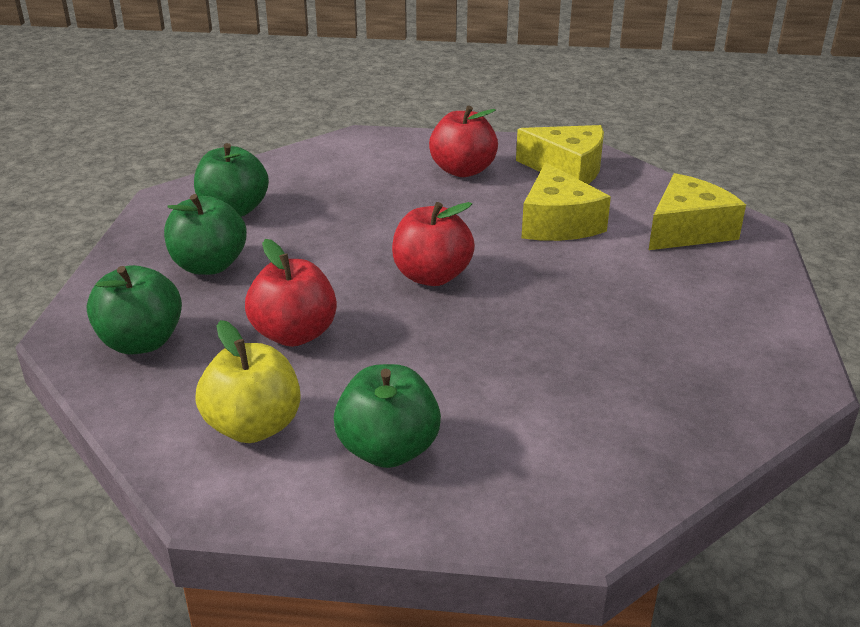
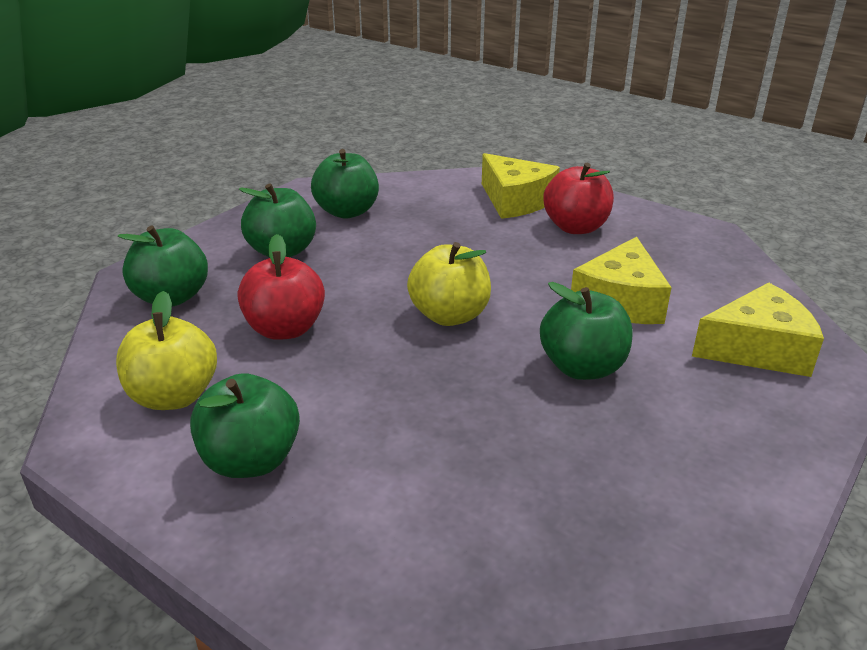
camera: 30 degrees right, 0 degrees up
(432, 276) = (449, 315): red apple -> yellow apple
(568, 169) = (683, 252): yellow cheese -> yellow cheese (515, 201)
(579, 284) = (582, 367): none -> green apple

